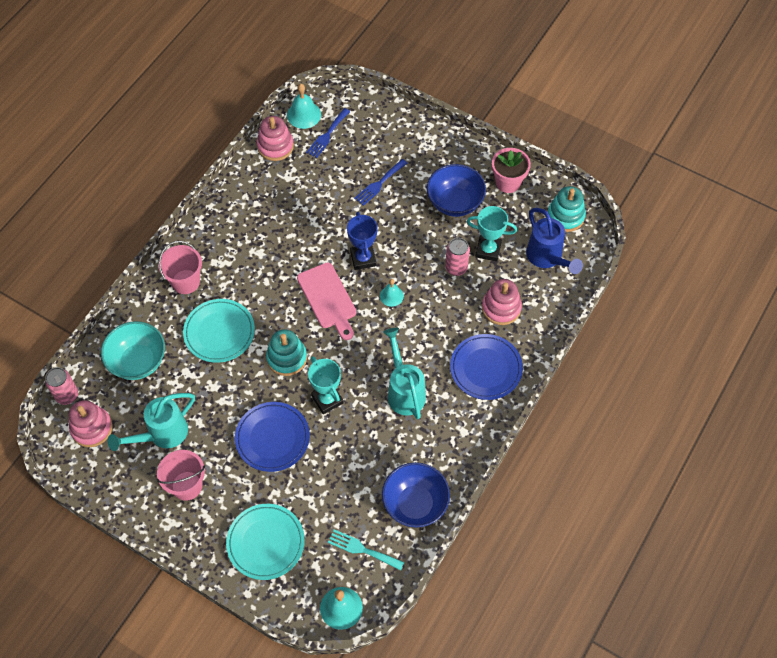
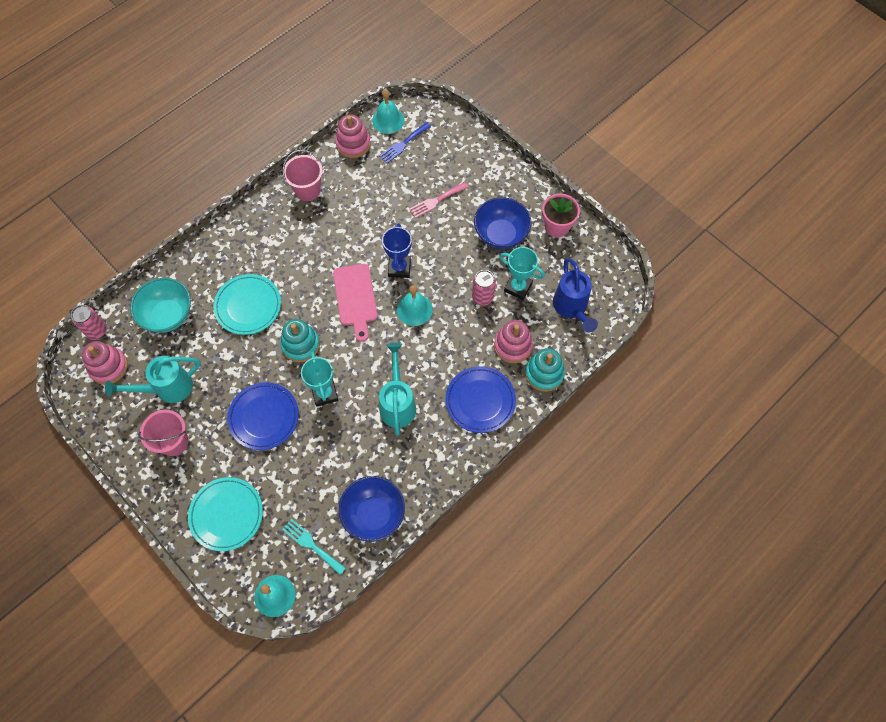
camera: 15 degrees right, 5 degrees up
(185, 282) = (233, 251): pink bucket -> pink bucket (307, 190)
(379, 184) = (436, 201): blue fork -> pink fork
(391, 296) = (414, 309): turquoise bell -> turquoise bell, size x1.56
(565, 216) = (601, 272): turquoise stacking toy -> turquoise stacking toy (544, 374)

